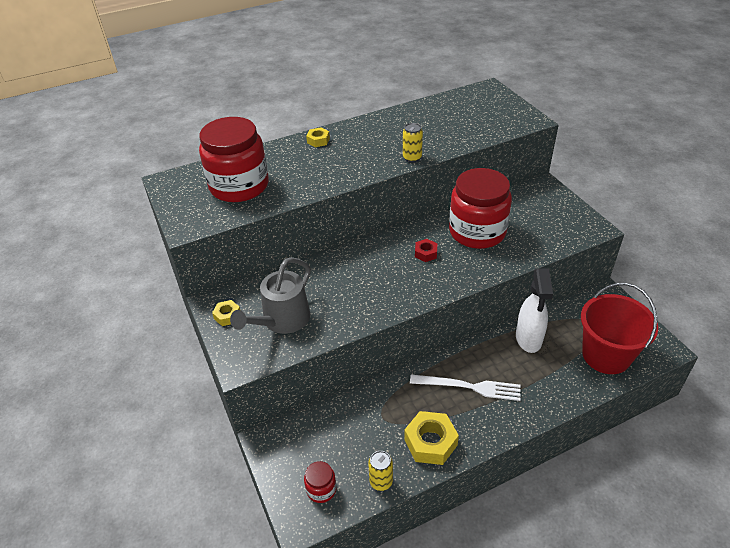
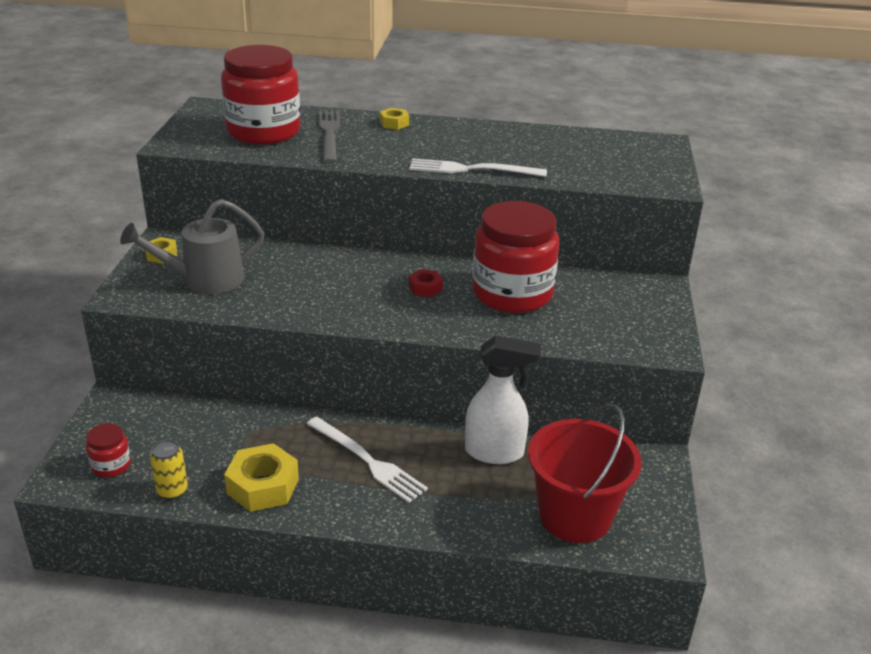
camera: 30 degrees right, 10 degrees down
(287, 168) = (329, 134): none -> grey fork
(412, 158) = (472, 169): yellow can -> white fork
(528, 339) = (495, 452): white spray bottle -> white spray bottle turned 120 degrees counterclockwise

